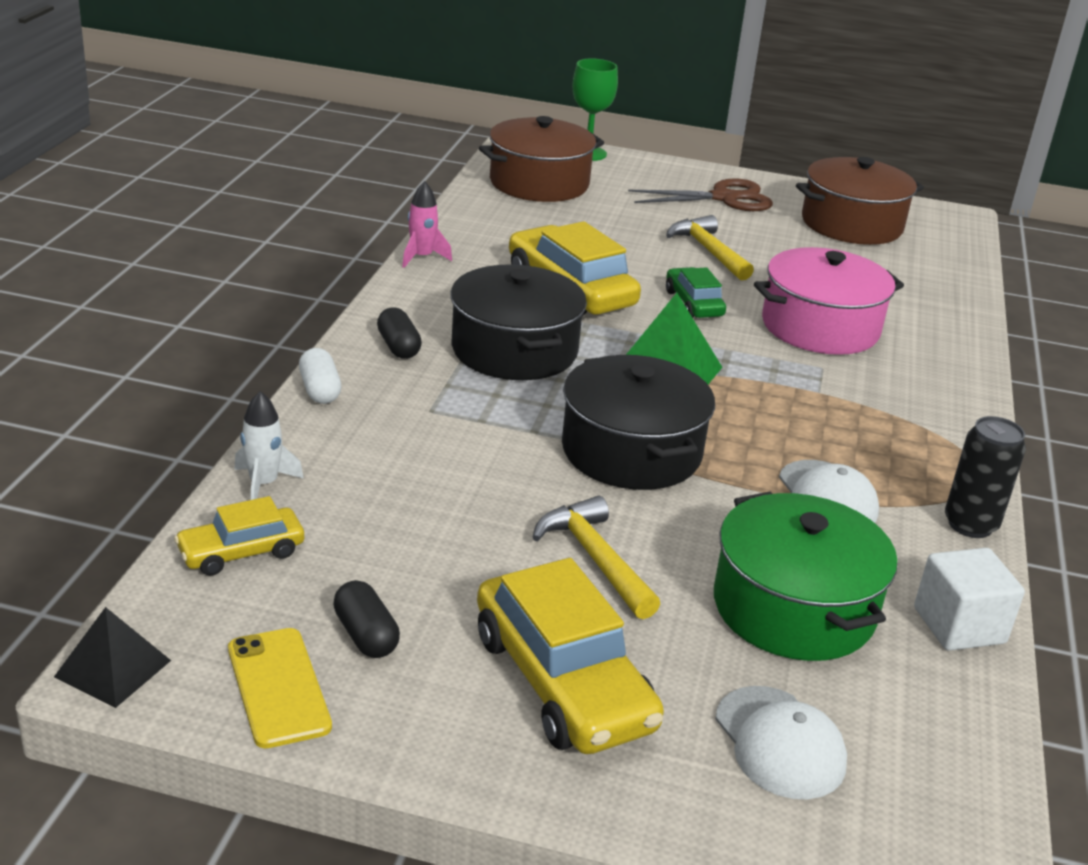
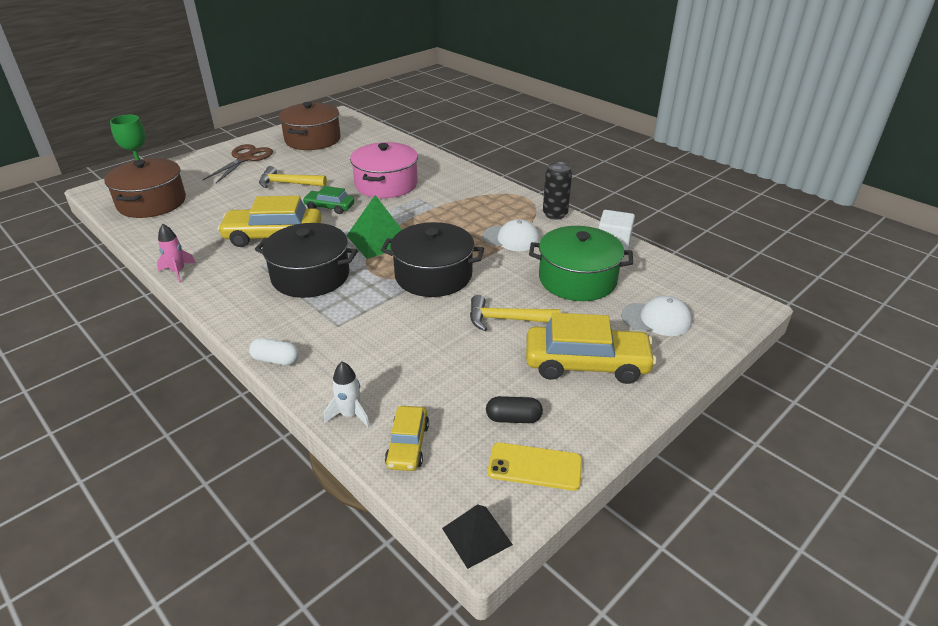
camera: 55 degrees left, 5 degrees up
(398, 347) = (263, 314): black capsule -> none

